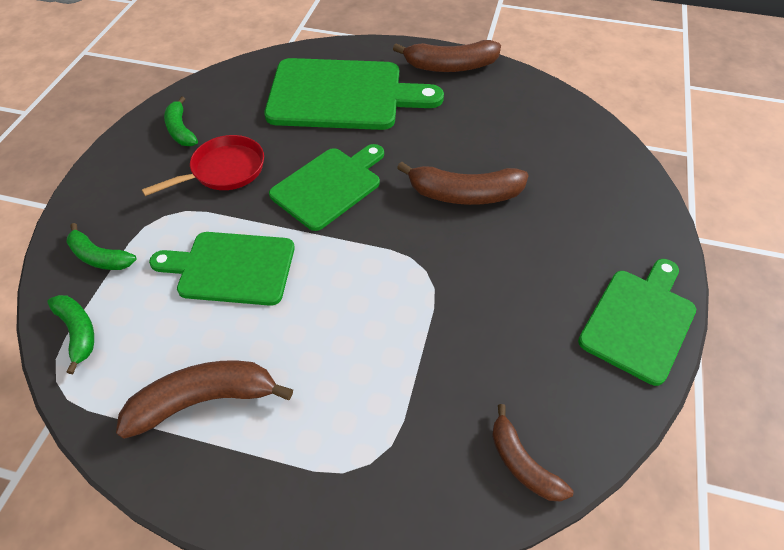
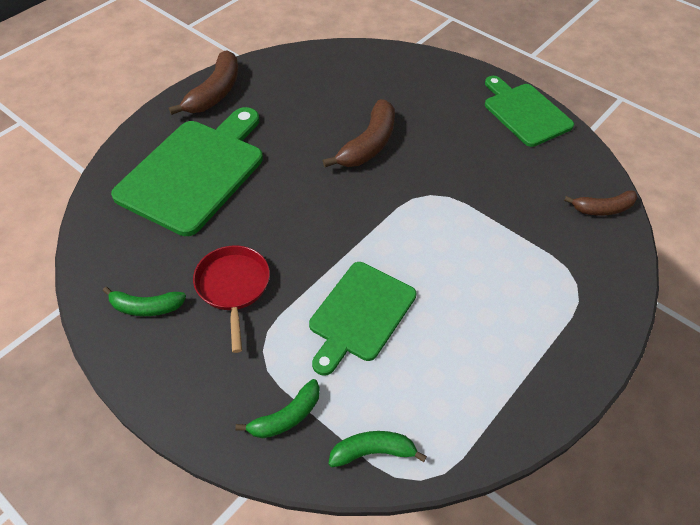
camera: 65 degrees left, 0 degrees up
(204, 400) = (488, 369): brown banana -> none
(329, 186) = (305, 219): green cutting board -> none

